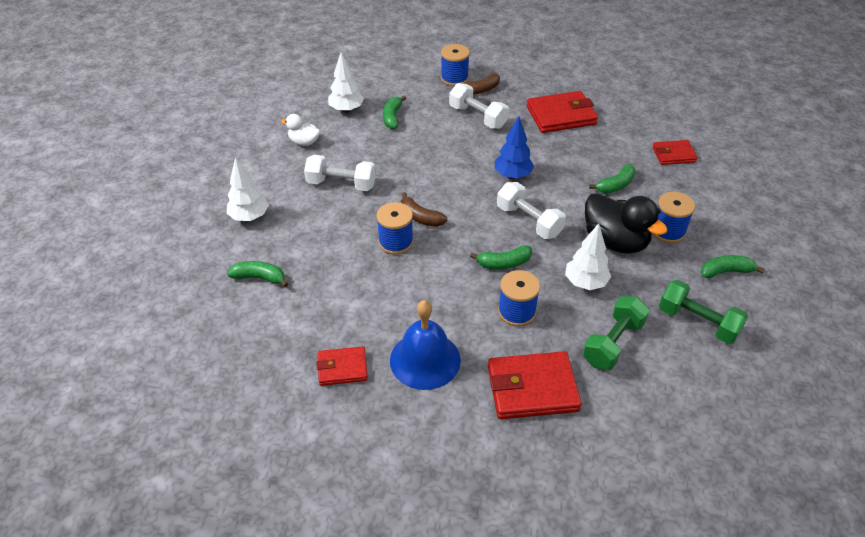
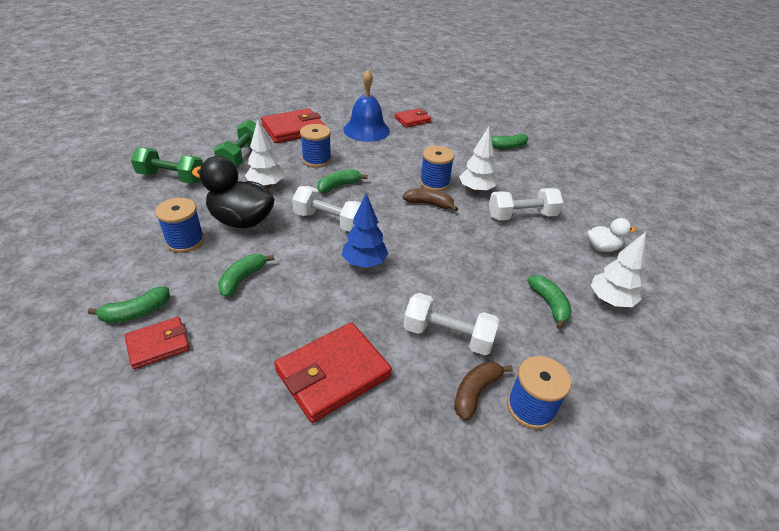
camera: 155 degrees right, 5 degrees down
(249, 217) = (561, 177): white tree -> white tree (476, 190)
(725, 271) = (133, 217): green banana -> green banana (136, 312)

